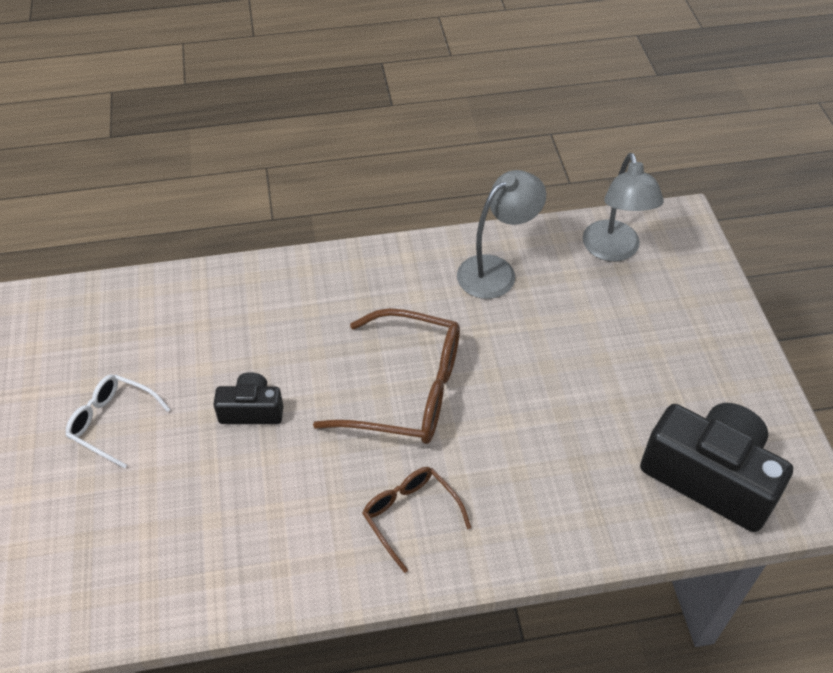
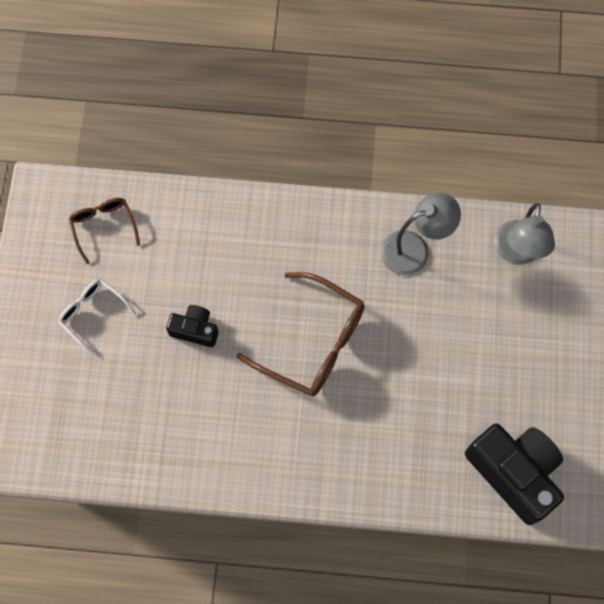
camera: 15 degrees right, 20 degrees up
(410, 515) = (288, 445): brown glasses -> brown glasses (103, 227)

